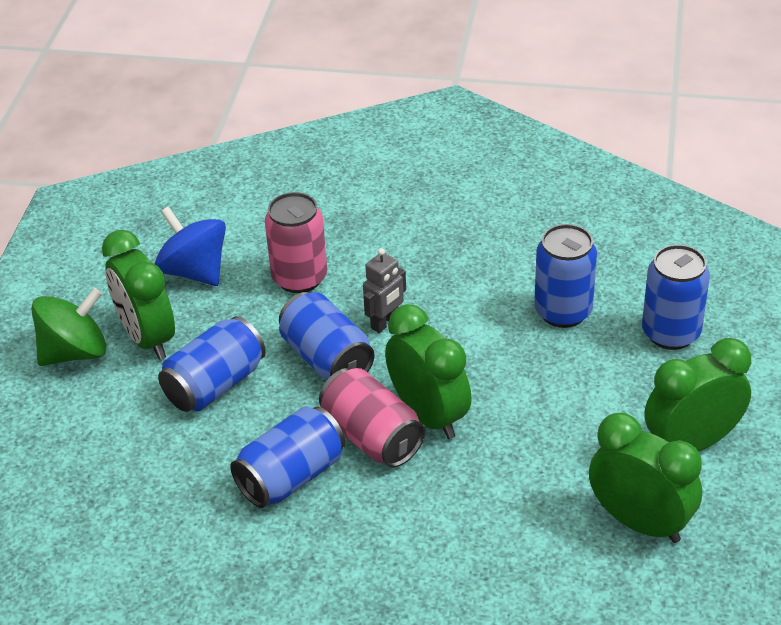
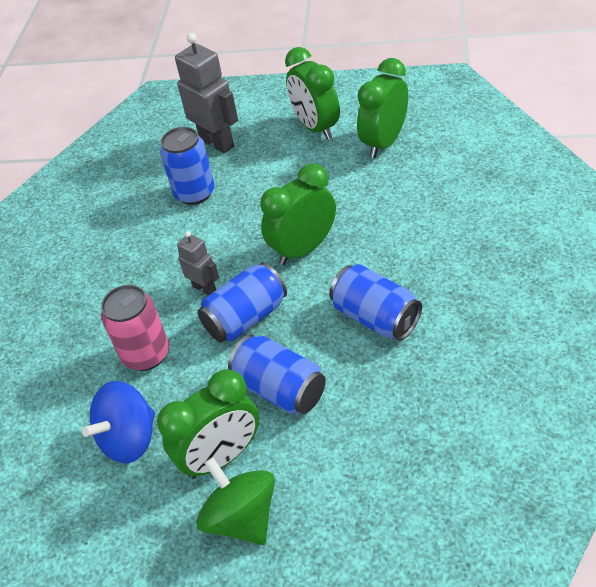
camera: 90 degrees left, 5 degrees up
(372, 437) = (329, 277): pink can -> none
(671, 333) = (217, 143): blue can -> grey robot

